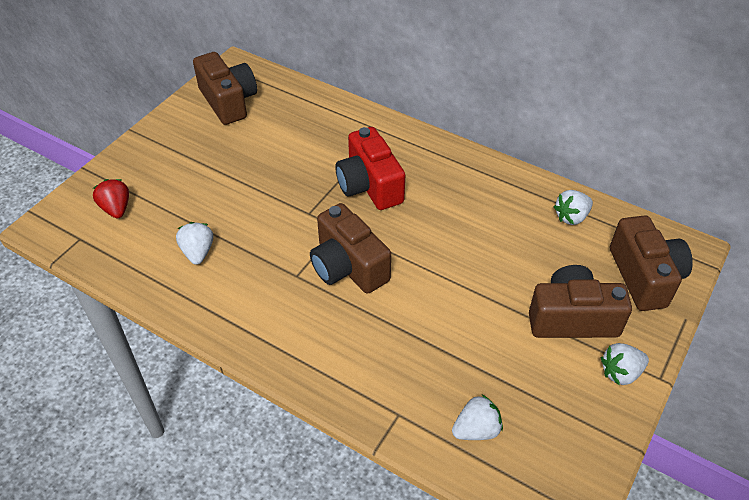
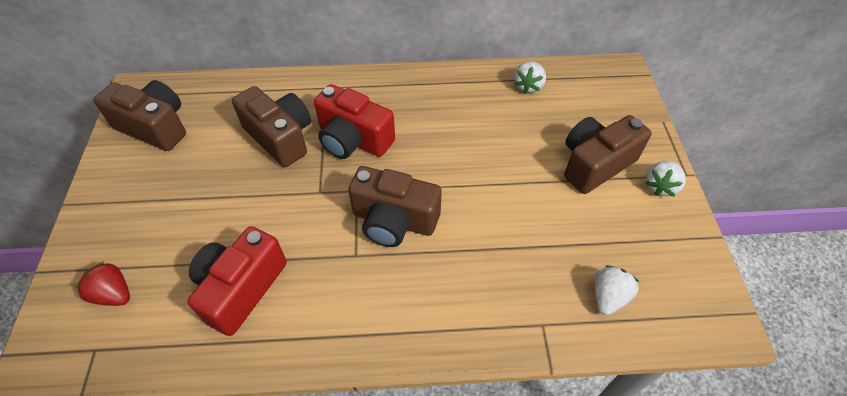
camera: 35 degrees left, 5 degrees up
(198, 252) = (241, 288): white strawberry -> red camera
(644, 276) = (613, 105): brown camera -> brown camera (280, 137)

